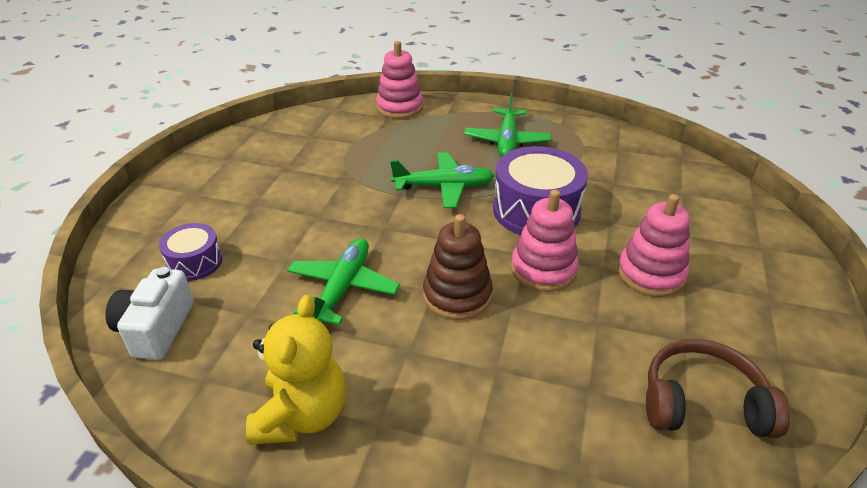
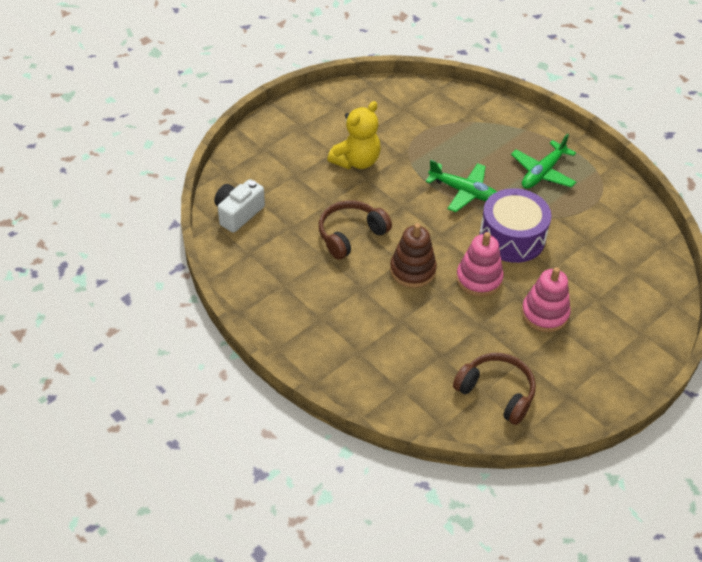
camera: 30 degrees right, 10 degrees up
(195, 262) = (277, 180): purple drum -> none
(302, 415) = (286, 295): yellow teddy bear -> yellow teddy bear (356, 161)
(343, 287) = (350, 235): green plane -> brown headphones
(399, 107) = (487, 107): pink stacking toy -> none

